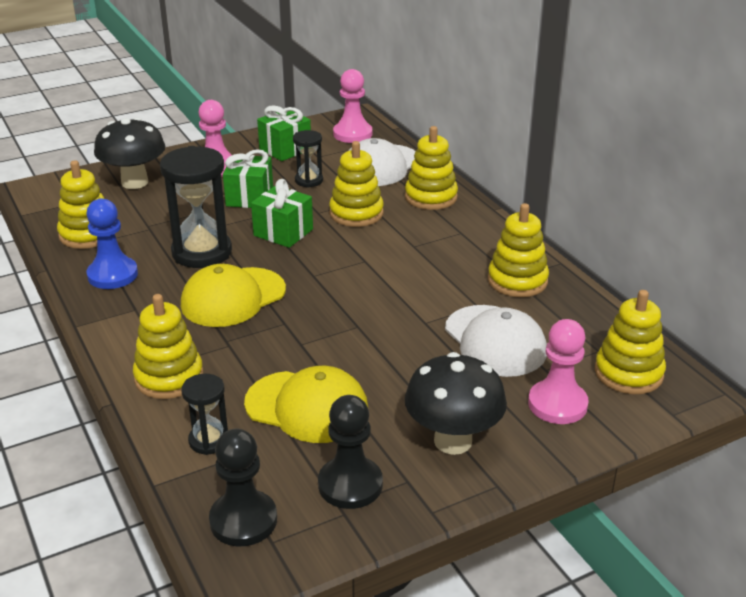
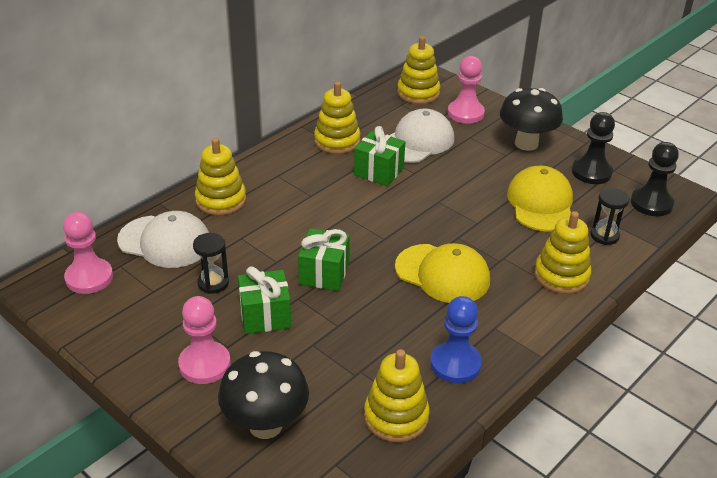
camera: 110 degrees left, 5 degrees up
(202, 252) = (385, 316): black hourglass -> none
(285, 149) = (142, 320): green gift -> green gift (379, 172)
(356, 213) = (269, 237): yellow stacking toy -> none

